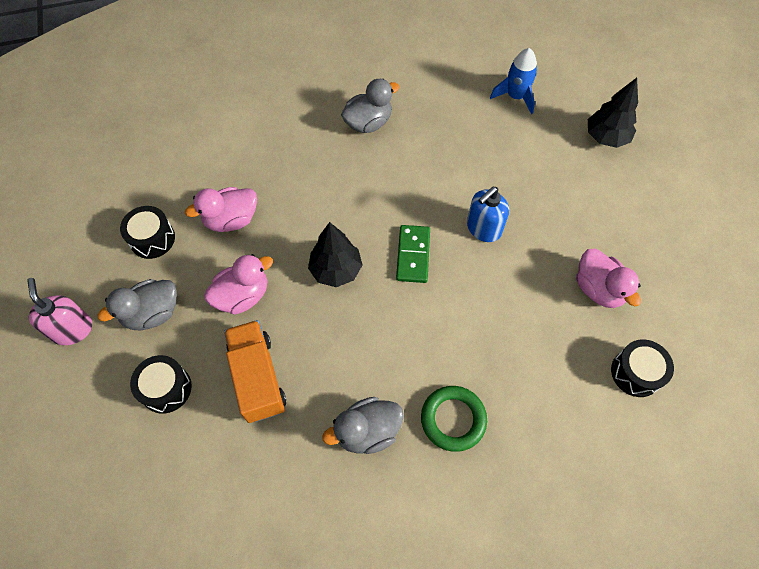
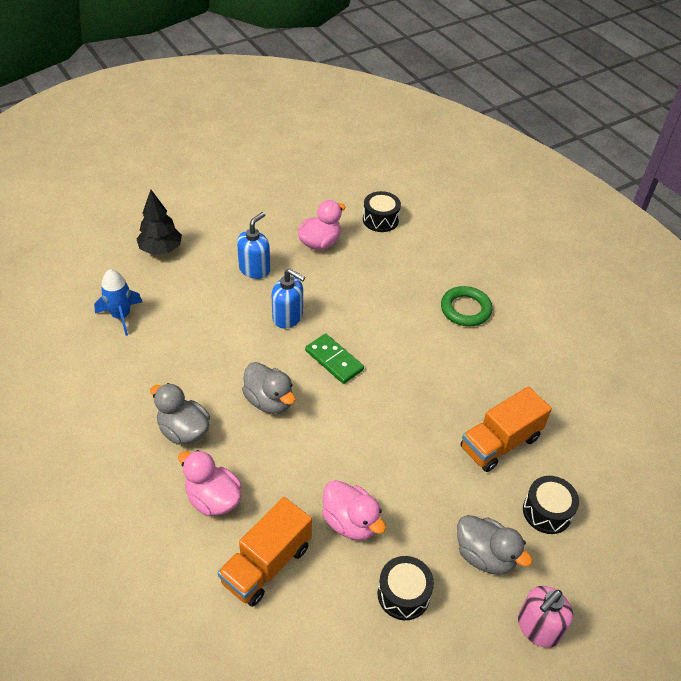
camera: 110 degrees left, 15 degrees down
(222, 154) = (266, 564): none -> orange truck
(243, 296) = (430, 481): pink duck -> pink duck (213, 499)
(336, 270) = (372, 413): black tree -> none
(367, 431) = (502, 357): grey duck -> grey duck (269, 401)
(413, 255) = (334, 360): green domino -> green domino turned 60 degrees clockwise
(562, 214) = (254, 269): none -> blue soap dispenser

